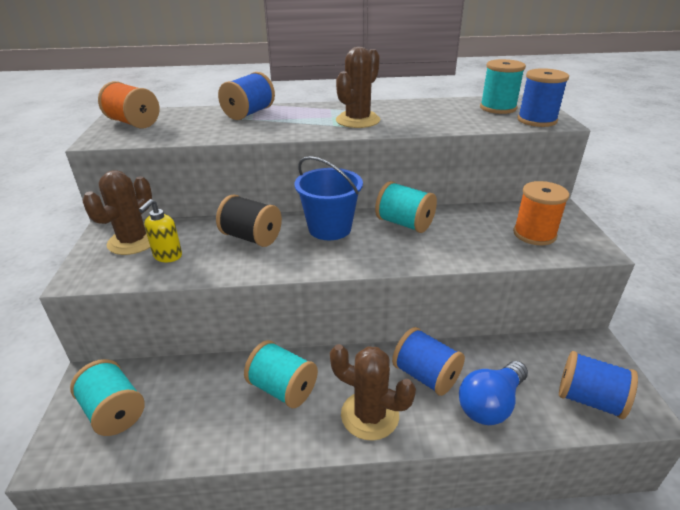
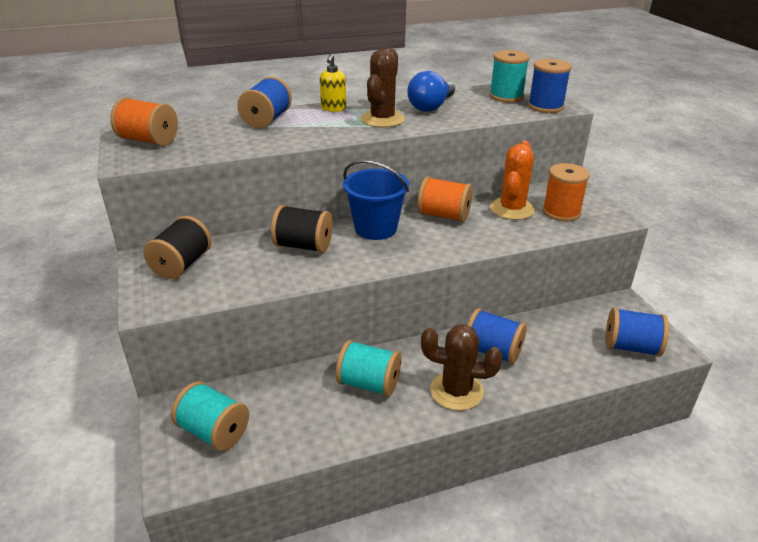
camera: 15 degrees left, 0 degrees up
(133, 241) = (182, 265): brown cactus -> black spool
(167, 256) = (228, 274): yellow soap dispenser -> yellow soap dispenser (333, 109)
(404, 224) = (444, 216): turquoise spool -> orange spool
(480, 225) = (512, 209): none -> orange cactus
(490, 404) = (554, 364): blue light bulb -> blue light bulb (431, 106)

